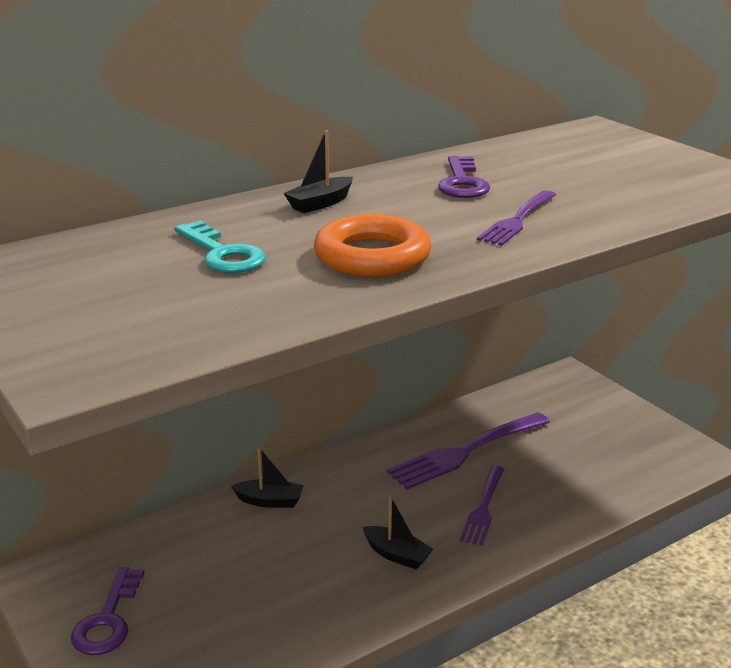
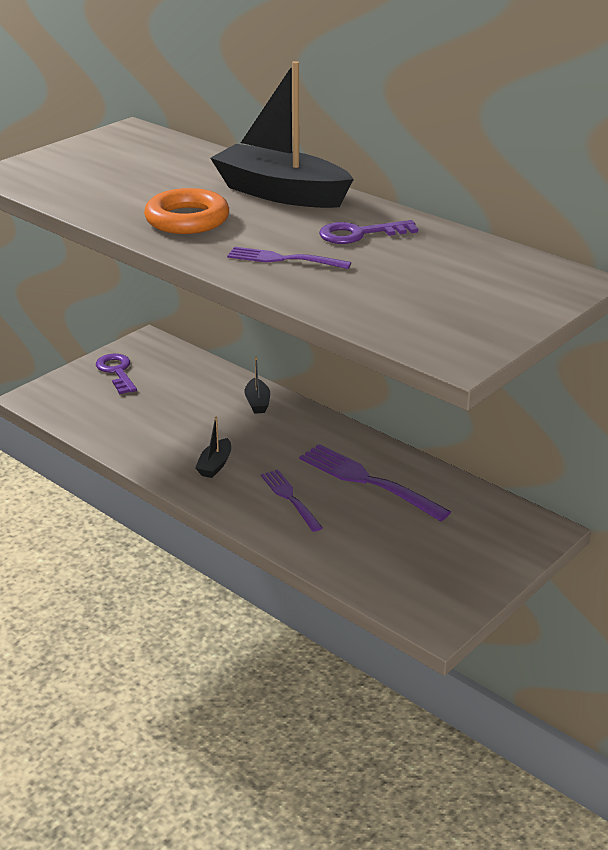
camera: 75 degrees right, 5 degrees up
(108, 620) = (117, 372): purple key -> purple key turned 75 degrees clockwise
(222, 254) = (173, 179): turquoise key -> none
(320, 203) = (280, 193): black boat -> black boat, size x2.36
(483, 508) = (290, 498): purple fork -> purple fork turned 60 degrees clockwise

